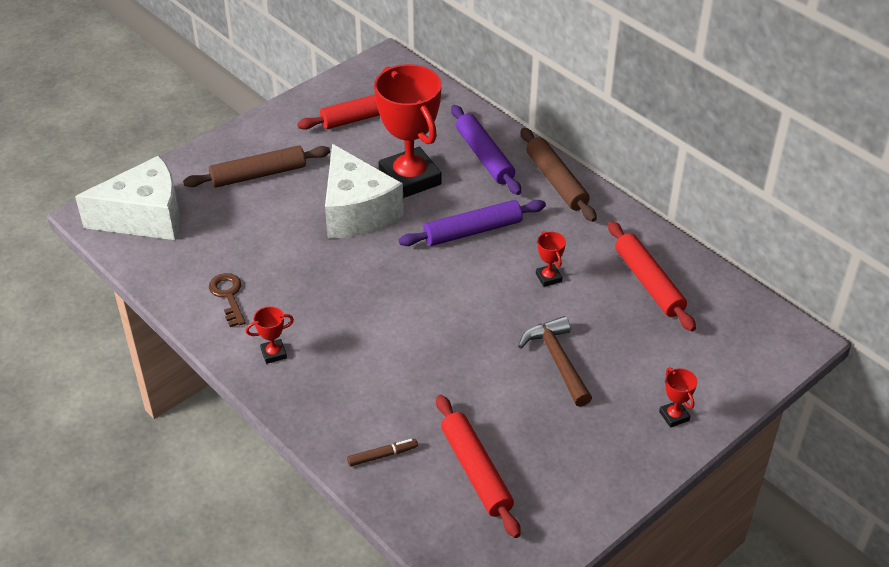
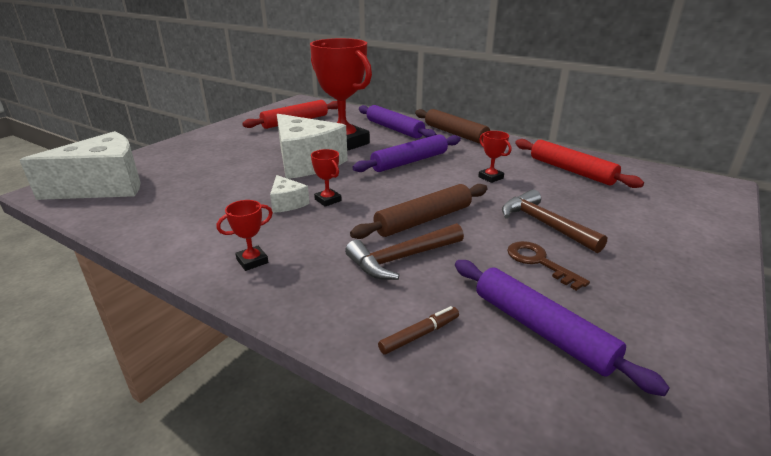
camera: 15 degrees left, 15 degrees down
(228, 296) = (193, 225): brown key -> brown key (539, 262)
(258, 175) = (214, 153): brown rolling pin -> brown rolling pin (424, 220)
(320, 280) = (287, 203): none -> white cheese
(401, 377) = (401, 259): none -> brown hammer
(476, 471) = (541, 330): red rolling pin -> purple rolling pin
(674, 416) = (688, 246): red trophy -> red trophy (328, 200)

